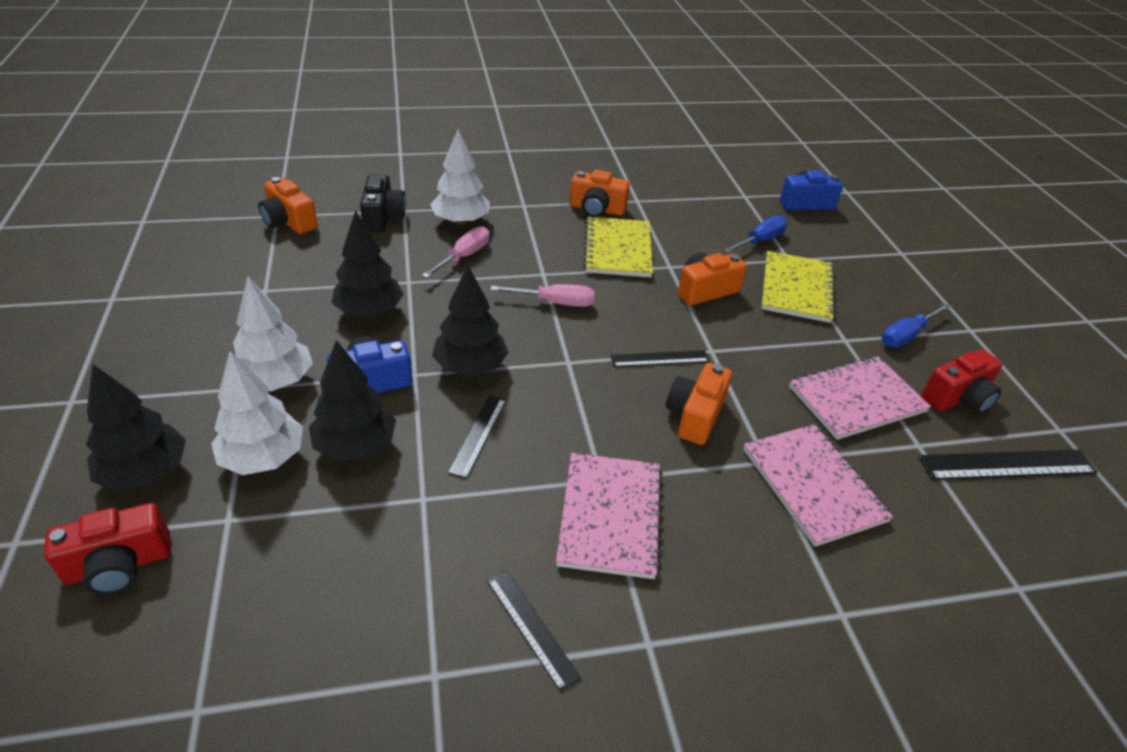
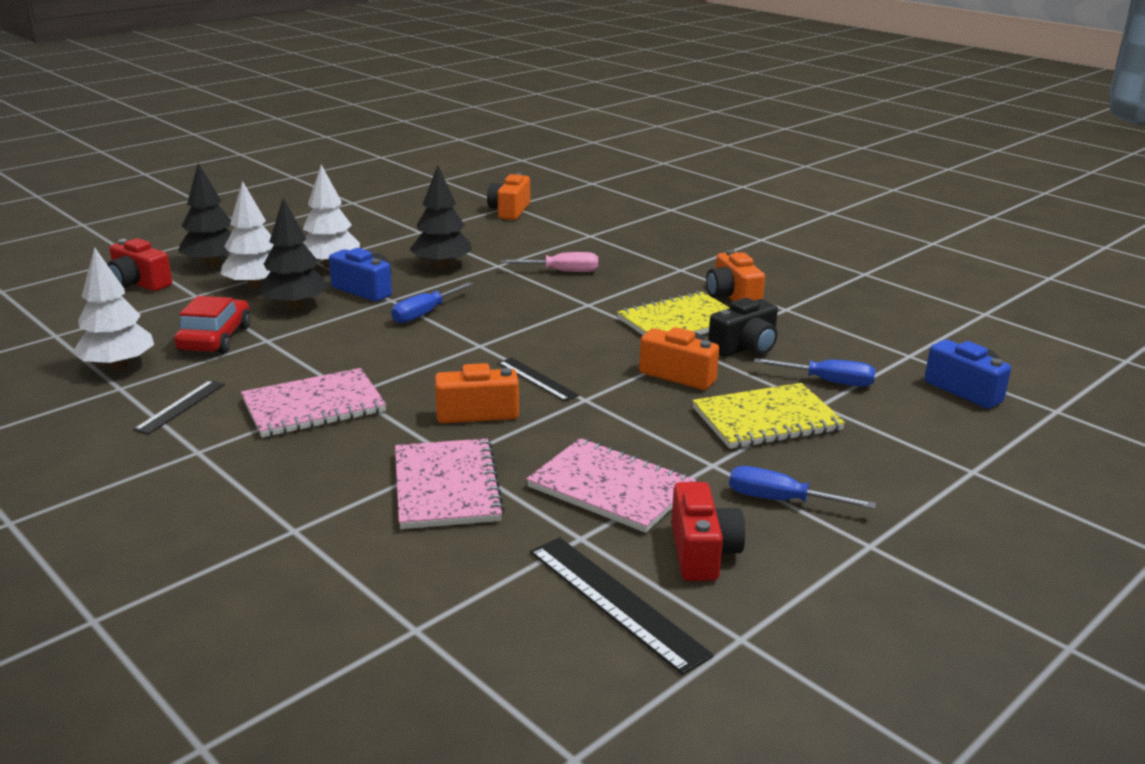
camera: 60 degrees right, 15 degrees down
(376, 541) = (215, 338): none -> red car
(383, 217) = (567, 232): black camera -> black camera (745, 347)
(461, 221) = (610, 256): white tree -> white tree (118, 366)
(470, 366) = (424, 314): black tree -> blue screwdriver
(478, 435) = (350, 338): black ruler -> none
(556, 303) = (553, 319): pink screwdriver -> none
(813, 485) = (447, 486): pink notebook -> pink notebook turned 45 degrees counterclockwise
(958, 398) = (702, 552): red camera -> red camera turned 120 degrees counterclockwise

